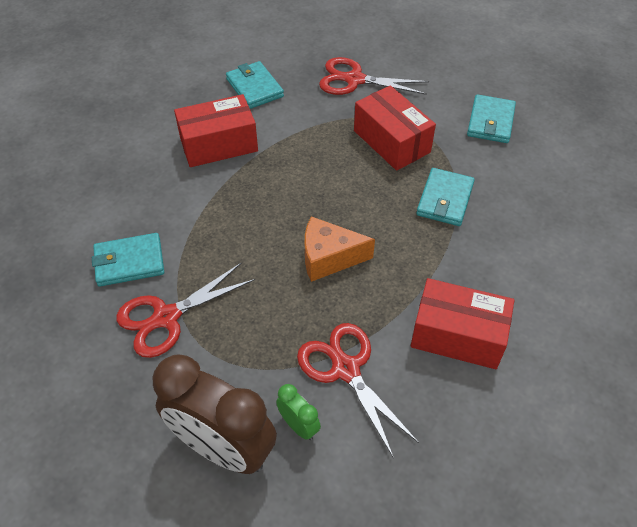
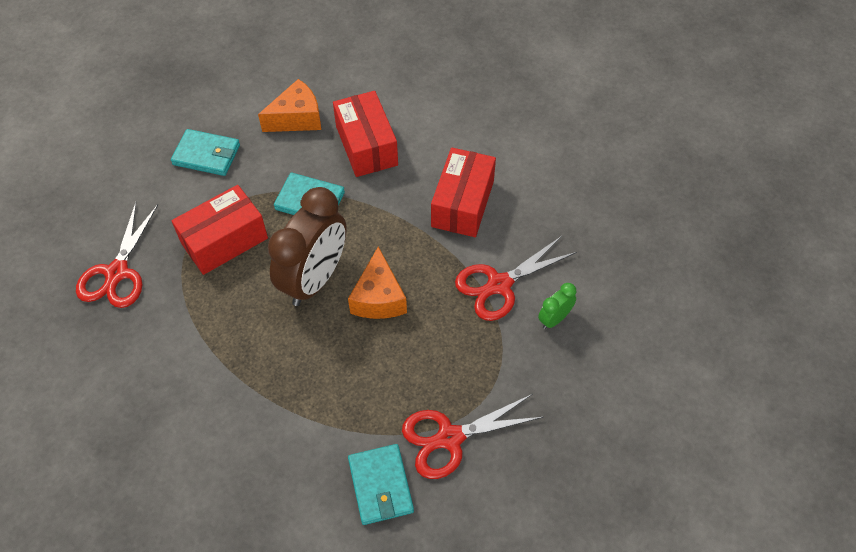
camera: 90 degrees left, 5 degrees up
(166, 317) = (450, 438): red scissors -> red scissors turned 105 degrees clockwise
(218, 144) = (208, 411): red box -> red box (366, 146)
(223, 448) = (580, 375): brown clock -> brown clock (315, 279)
(254, 88) = (111, 379): turquoise wallet -> none
(553, 184) = (297, 118): none -> orange cheese

